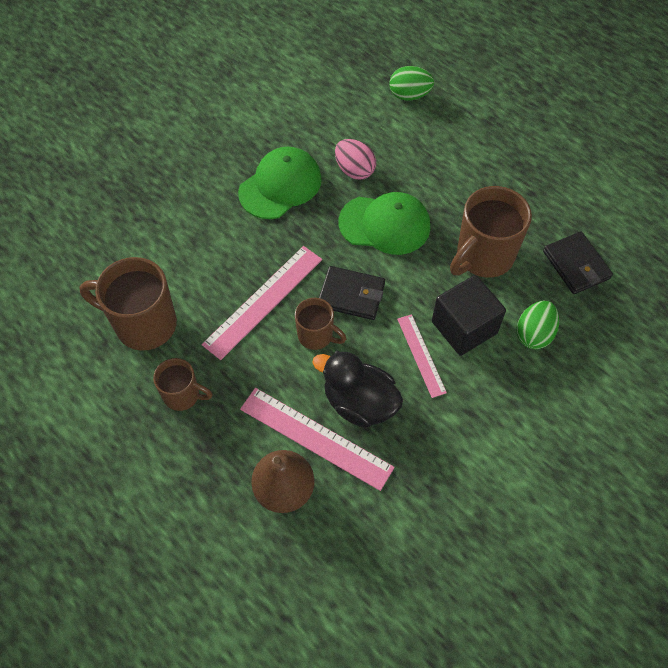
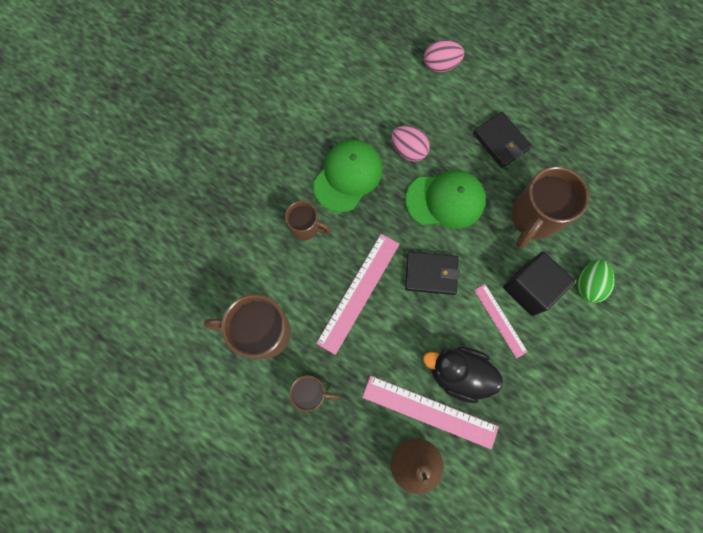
camera: 10 degrees left, 15 degrees up
(316, 336) = (410, 317): brown mug -> brown mug (305, 227)
(409, 95) = (440, 65): green egg -> pink egg
(576, 265) = (611, 213): black wallet -> black wallet (501, 141)

